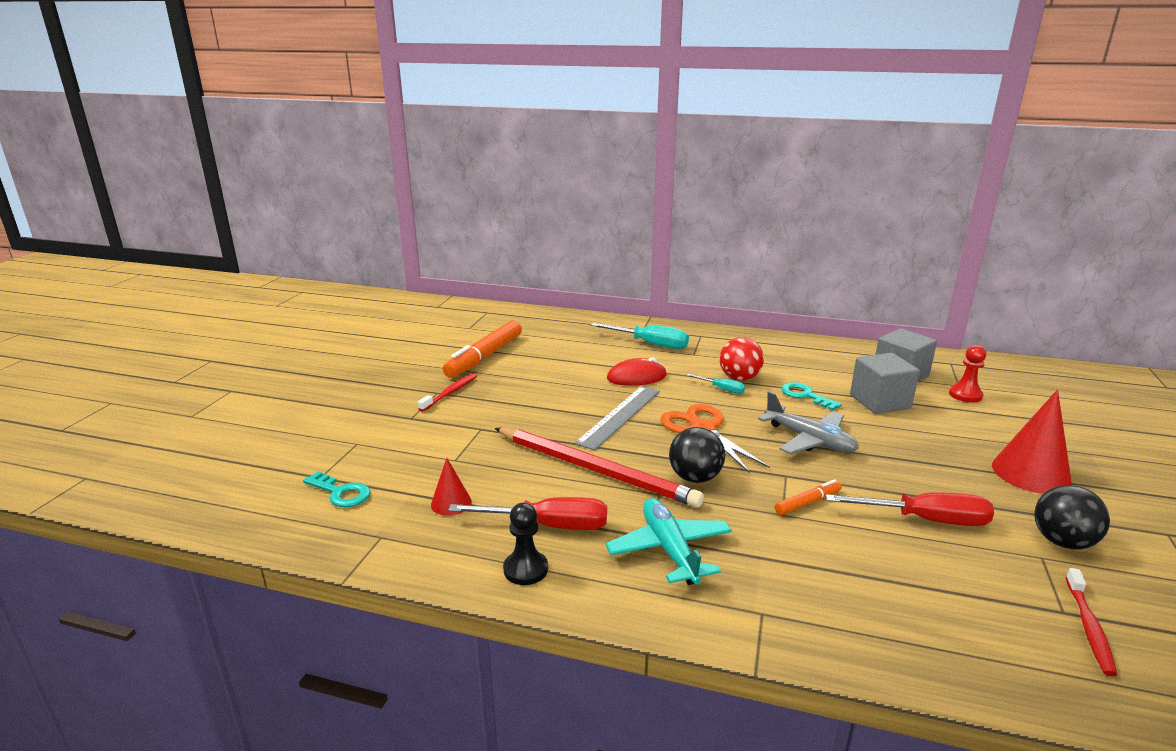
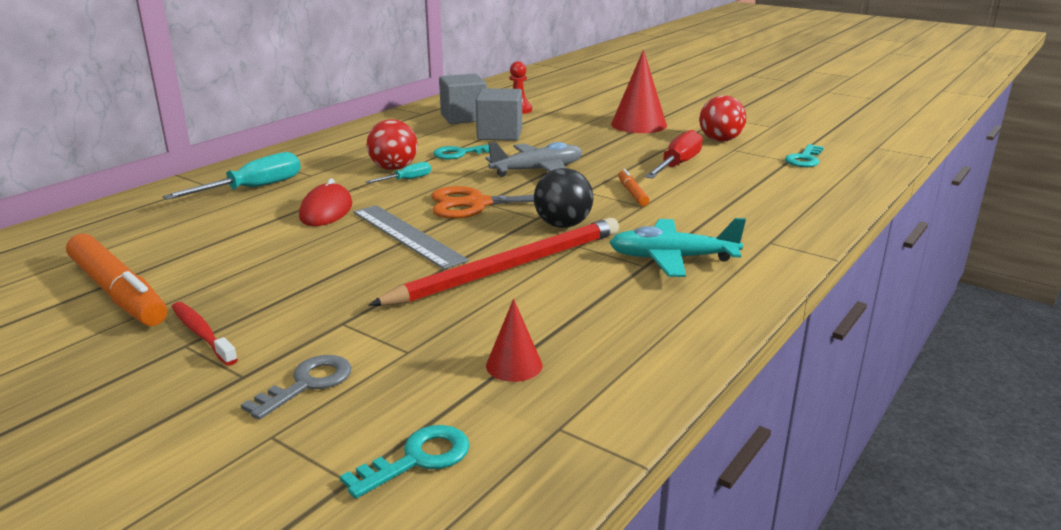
camera: 70 degrees left, 0 degrees up
(408, 438) = (307, 384): none -> grey key
(525, 569) = (673, 334): black pawn -> none
(548, 525) = (600, 309): red screwdriver -> none
(1062, 542) = (720, 140): black ball -> red ball
(1089, 627) = (804, 159): red toothbrush -> turquoise key

